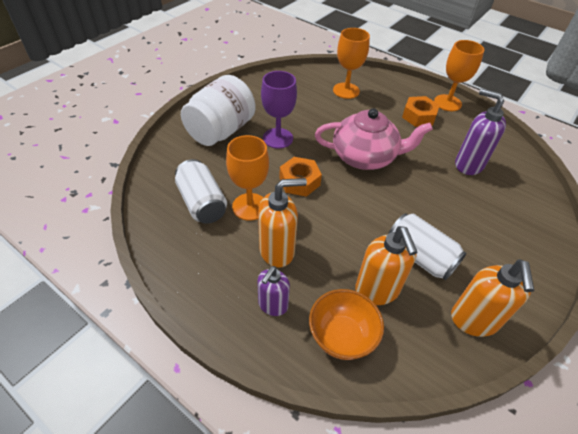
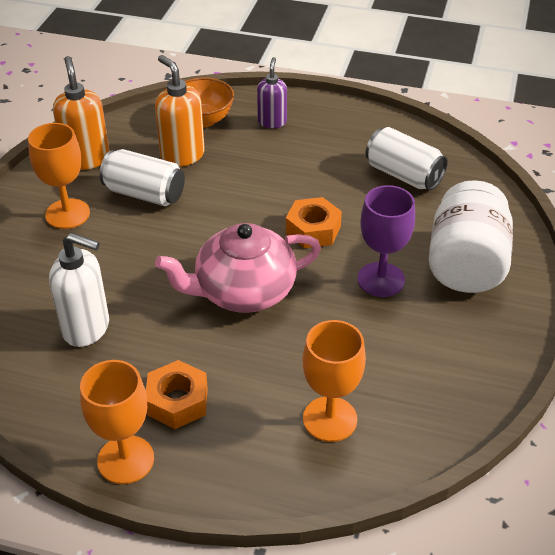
camera: 160 degrees right, 5 degrees down
(250, 206) = (350, 186): orange goblet -> orange goblet (67, 214)
(277, 251) = (293, 158): orange soap dispenser -> none
(468, 164) = (87, 328): purple soap dispenser -> white soap dispenser

